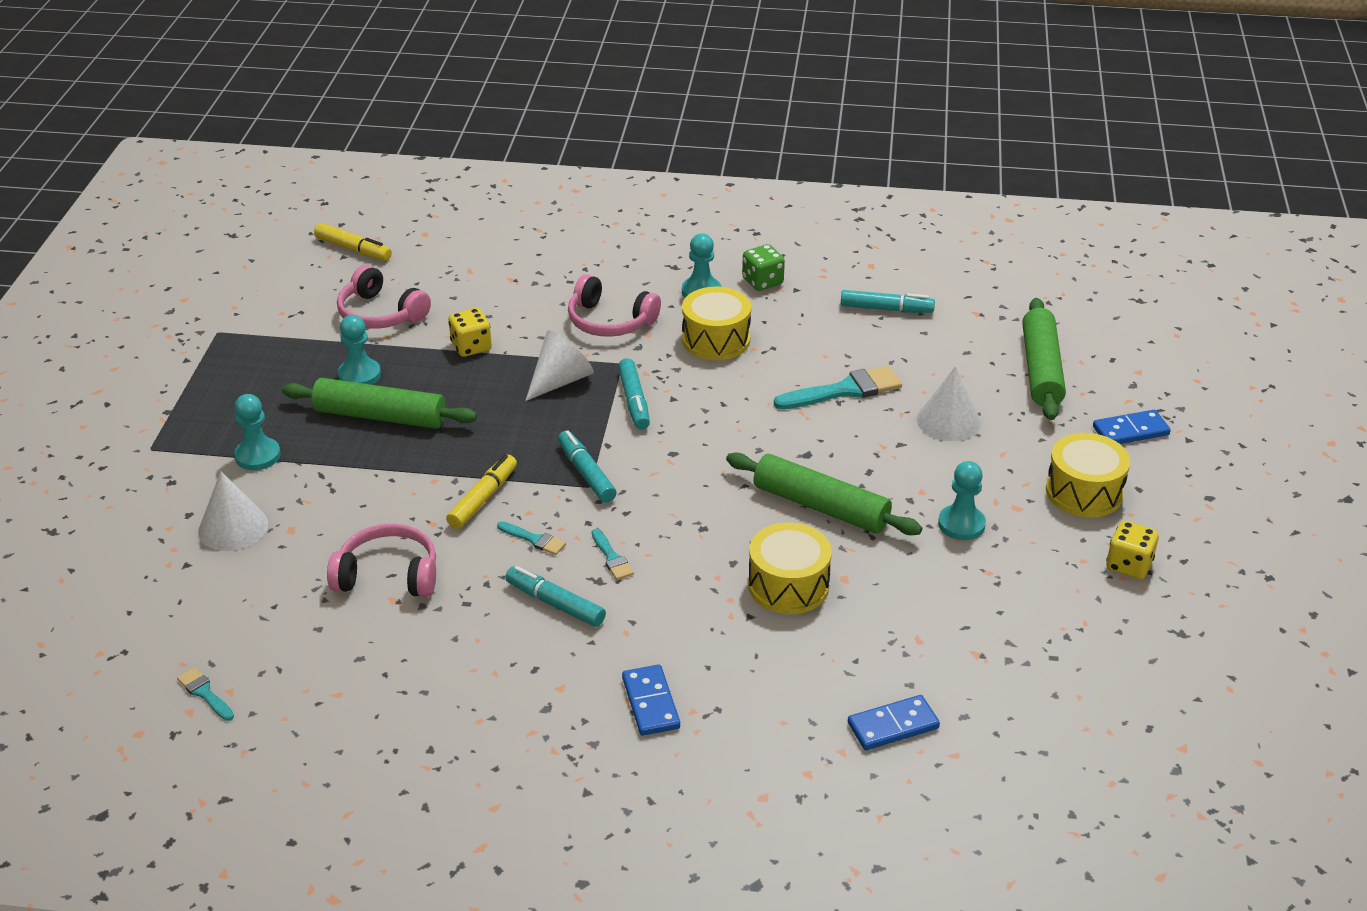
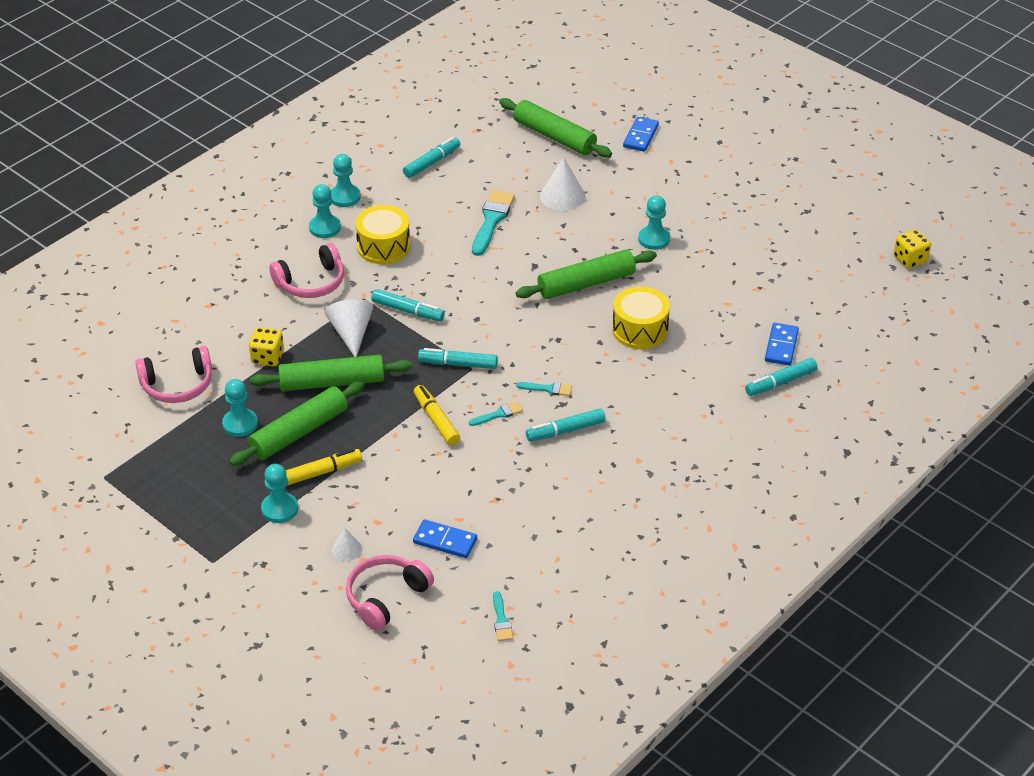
camera: 55 degrees left, 5 degrees up
(205, 693) = (501, 620): turquoise brush -> turquoise brush turned 90 degrees counterclockwise
(233, 527) = (347, 549): white cone -> white cone, size x0.55
(353, 249) = (77, 366): yellow marker -> yellow marker (321, 472)
(388, 575) = (469, 493): pink headphones -> pink headphones (386, 597)
(474, 403) = (332, 382): none -> green rolling pin
(651, 703) = (683, 429): blue domino -> blue domino (445, 541)
(762, 282) = (345, 197): green dice -> turquoise pawn
(823, 756) = (780, 382): none -> turquoise marker
(1084, 492) = (672, 181): yellow drum -> none
(1128, 565) = (742, 199): yellow dice -> yellow dice (910, 259)

